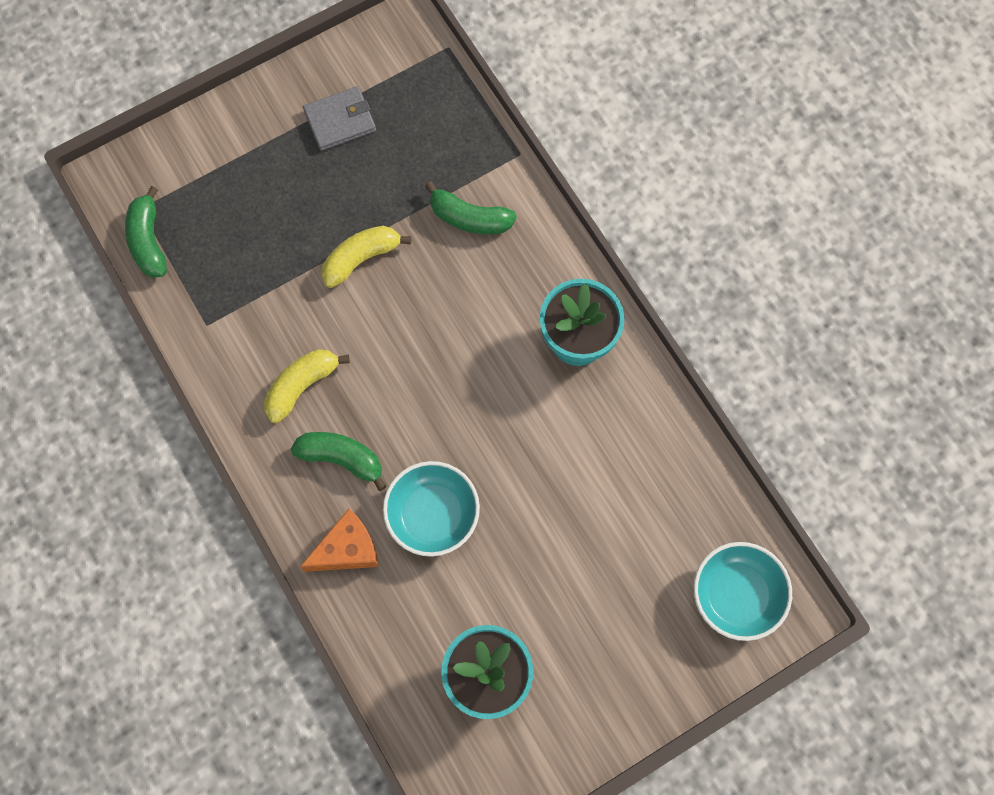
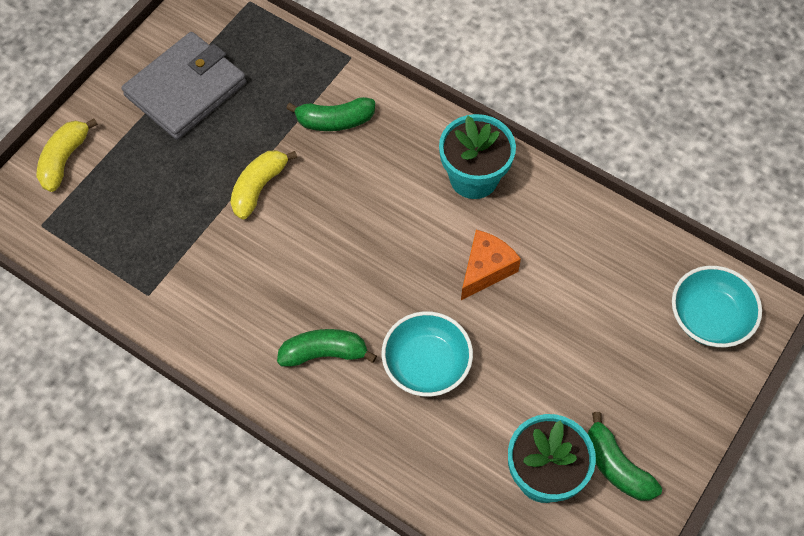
camera: 25 degrees left, 10 degrees down
(149, 241) = (61, 248): green banana -> green banana (616, 466)
(302, 386) = (258, 309): yellow banana -> yellow banana (64, 160)
(340, 121) = (185, 89): grey wallet -> grey wallet, size x1.73
(347, 549) = (367, 425): orange cheese -> orange cheese (485, 269)

